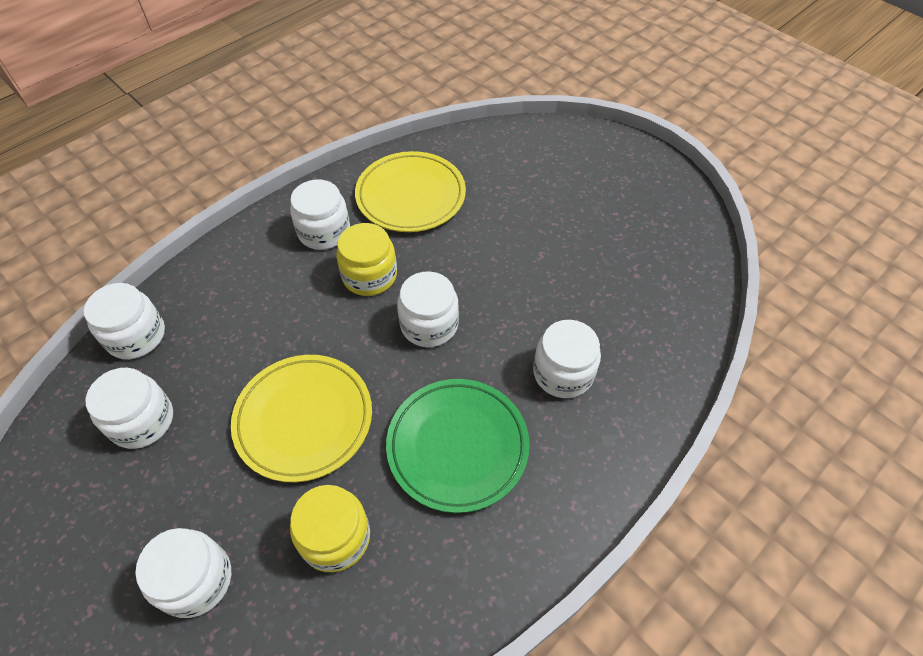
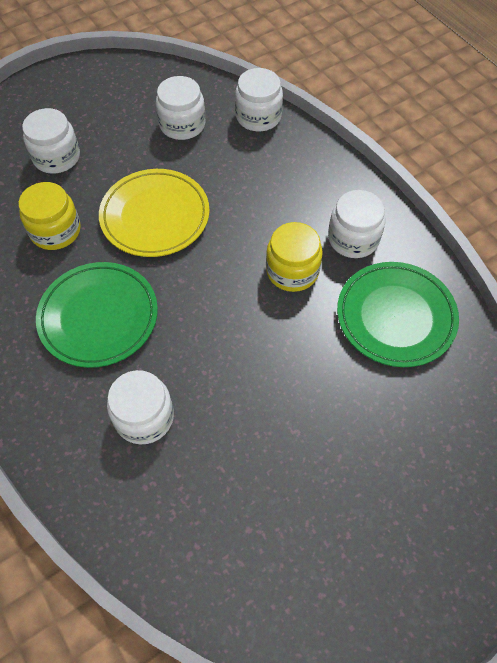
camera: 100 degrees right, 5 degrees up
(411, 196) = (395, 317): yellow plate -> green plate
(429, 324) = (225, 312): white jar -> none

